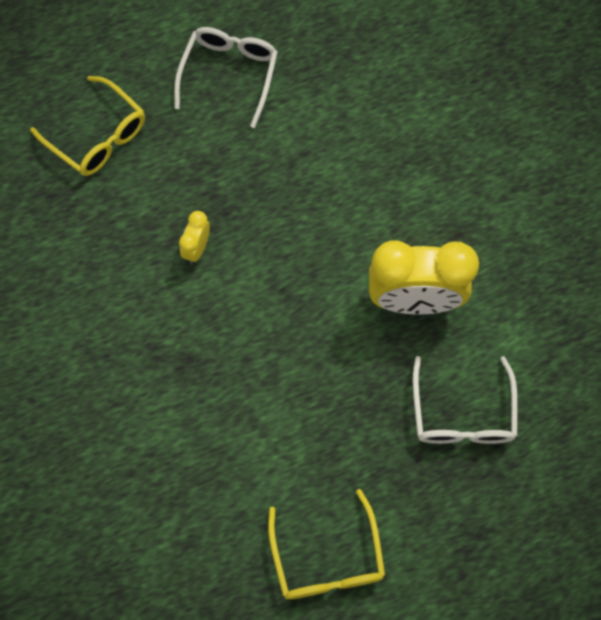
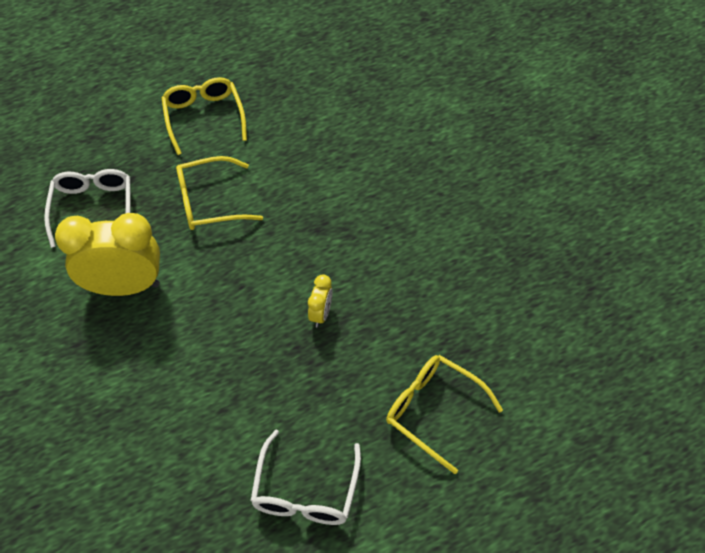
camera: 175 degrees right, 15 degrees down
(318, 411) = (210, 202): none -> yellow glasses

